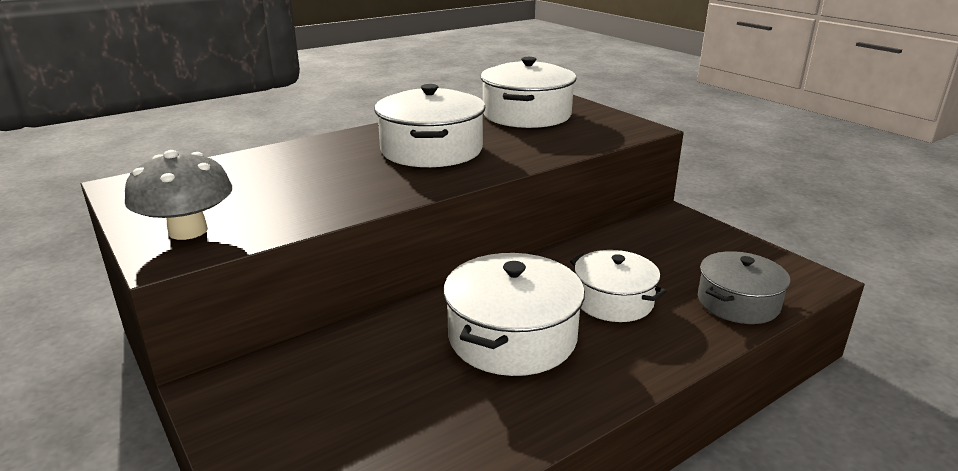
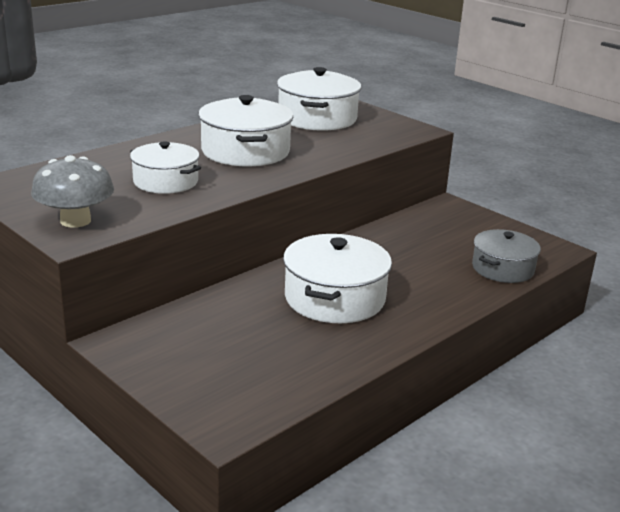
camera: 10 degrees left, 0 degrees up
(613, 301) = (408, 271): white pot -> white pot (165, 181)

